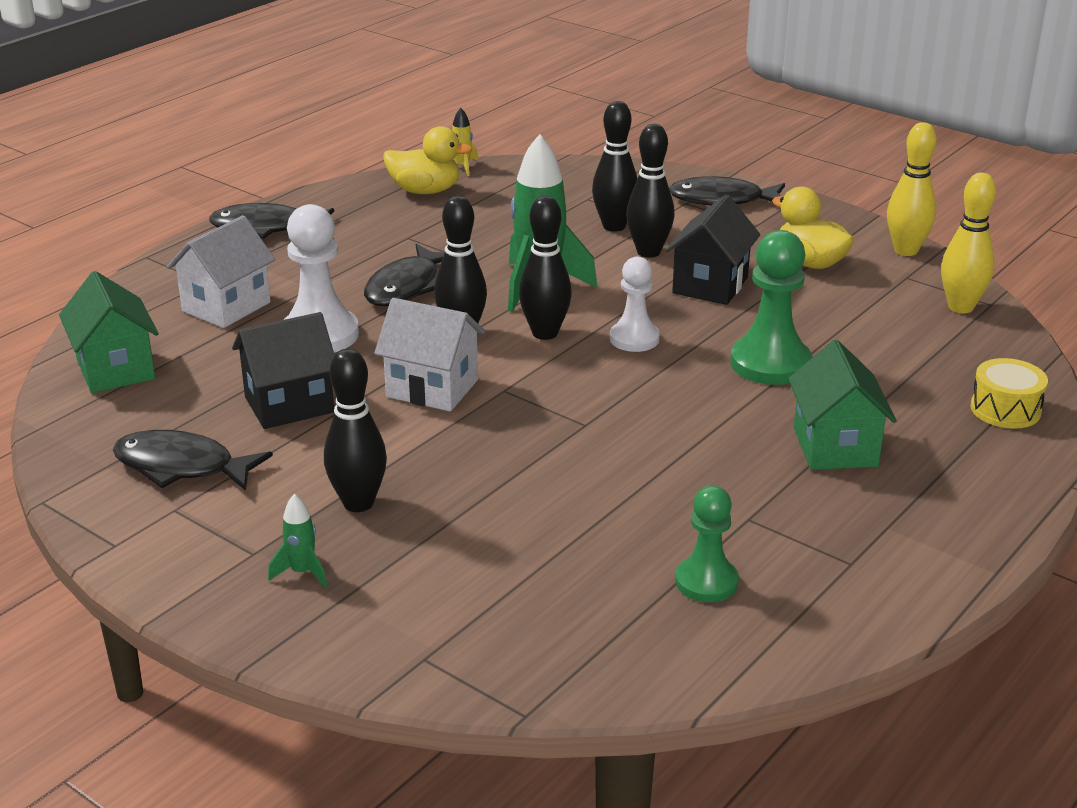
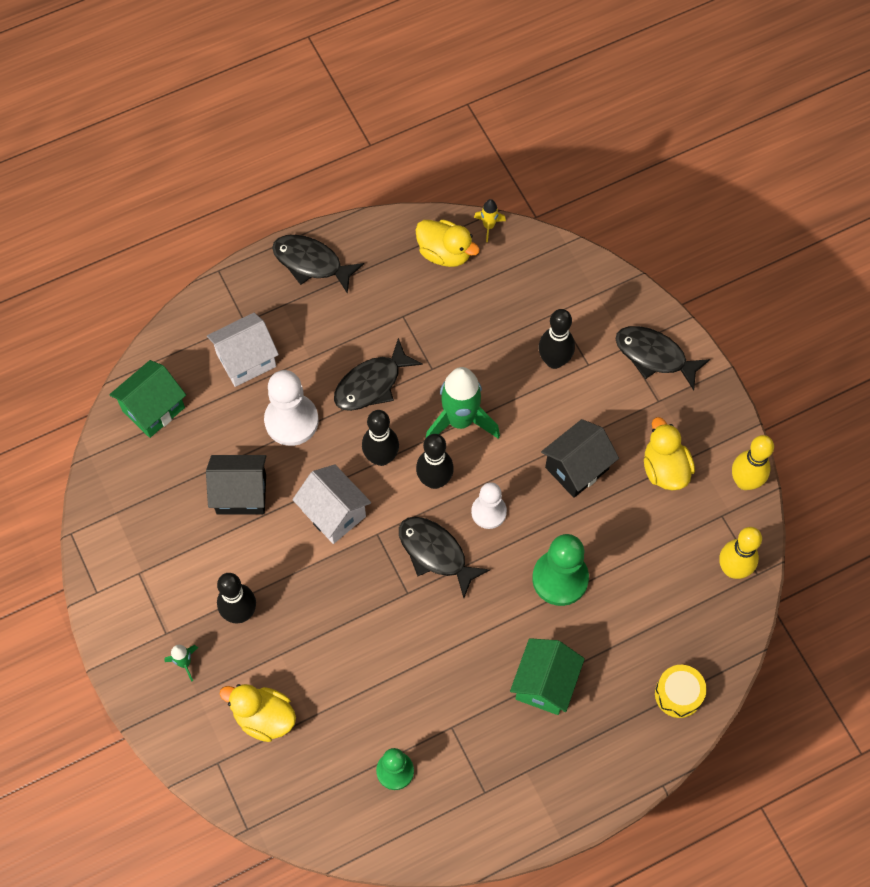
camera: 25 degrees right, 35 degrees up
(116, 370) = (153, 409): green house -> green house turned 45 degrees clockwise
(182, 467) = (156, 533): black fish -> black fish (435, 553)
(466, 589) = (264, 717): none -> yellow duck
(648, 252) = (559, 406): black bowling pin -> none

